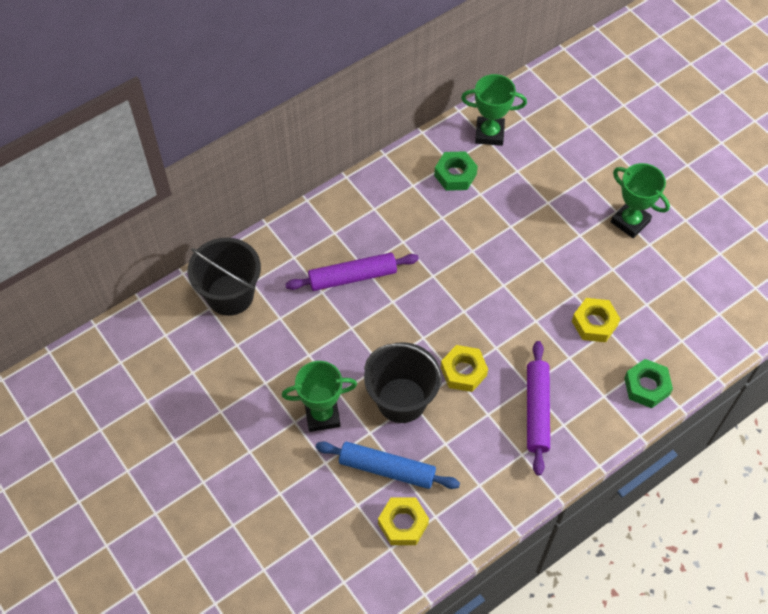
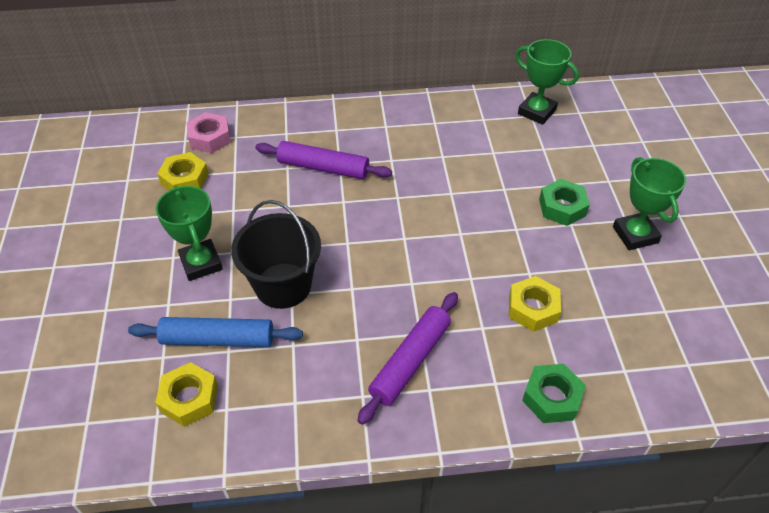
camera: 30 degrees right, 10 degrees down
(230, 295) = (210, 138): black bucket -> pink nut
(322, 415) = (201, 263): green trophy -> green trophy turned 45 degrees clockwise
(387, 469) = (218, 339): blue rolling pin -> blue rolling pin turned 45 degrees counterclockwise
(455, 175) = (480, 130): green nut -> green nut (562, 207)
(463, 371) = (362, 289): yellow nut -> yellow nut (185, 179)

